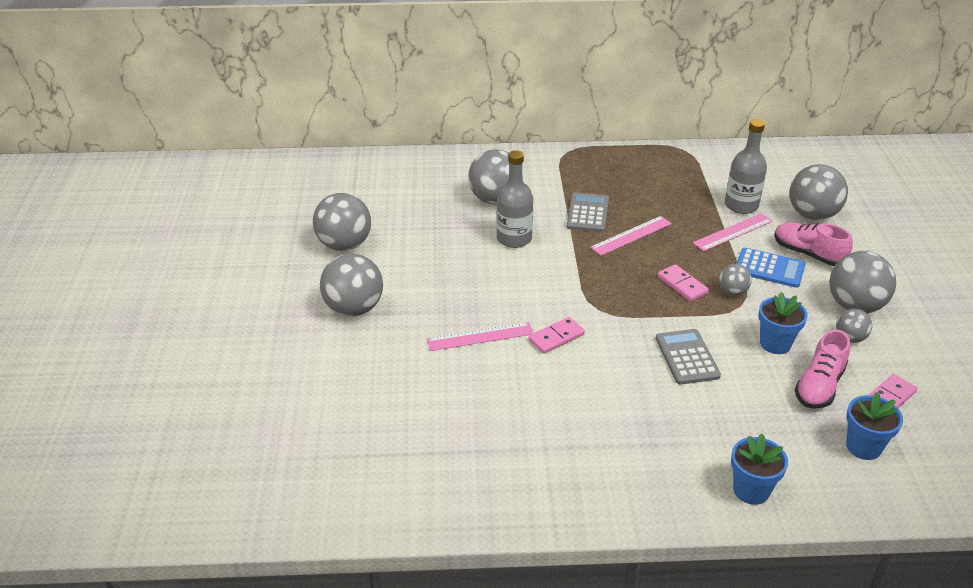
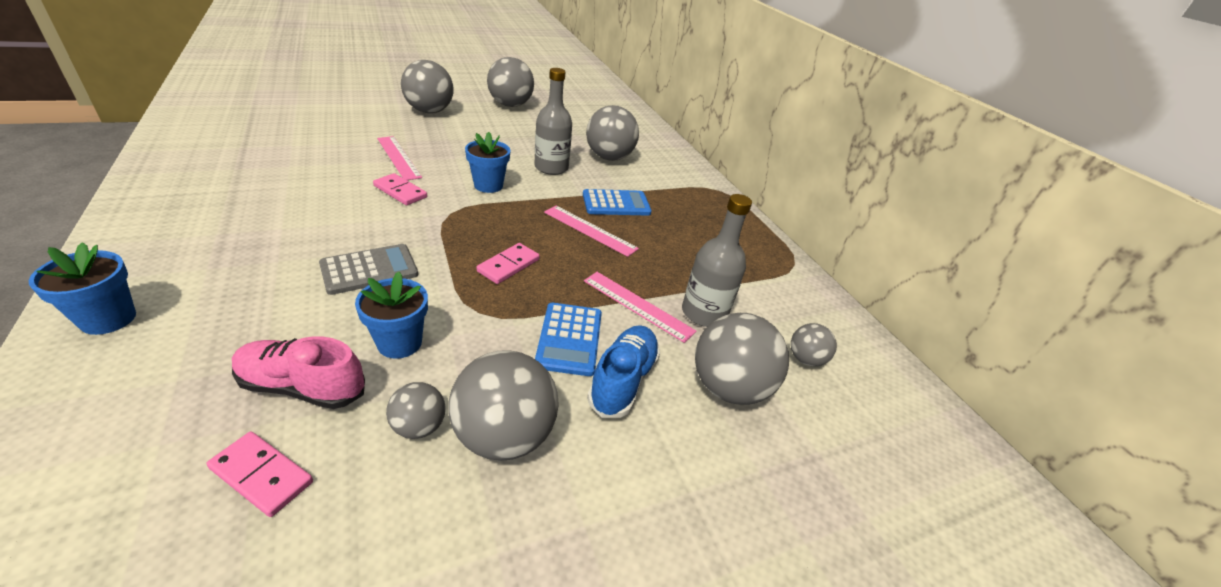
camera: 65 degrees right, 0 degrees up
(587, 213) = (616, 204): grey calculator -> blue calculator
(732, 292) = (505, 305): grey ball -> grey ball (805, 359)
(808, 254) = (623, 380): pink shoe -> blue shoe
(863, 447) = (149, 436): blue flower pot -> blue flower pot (488, 185)

